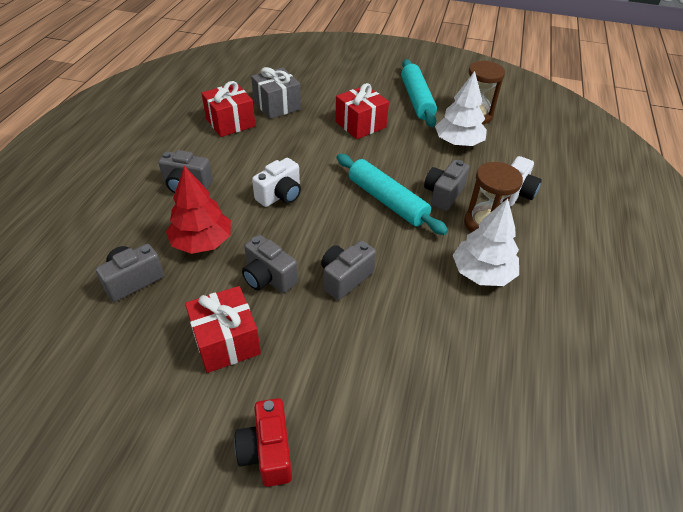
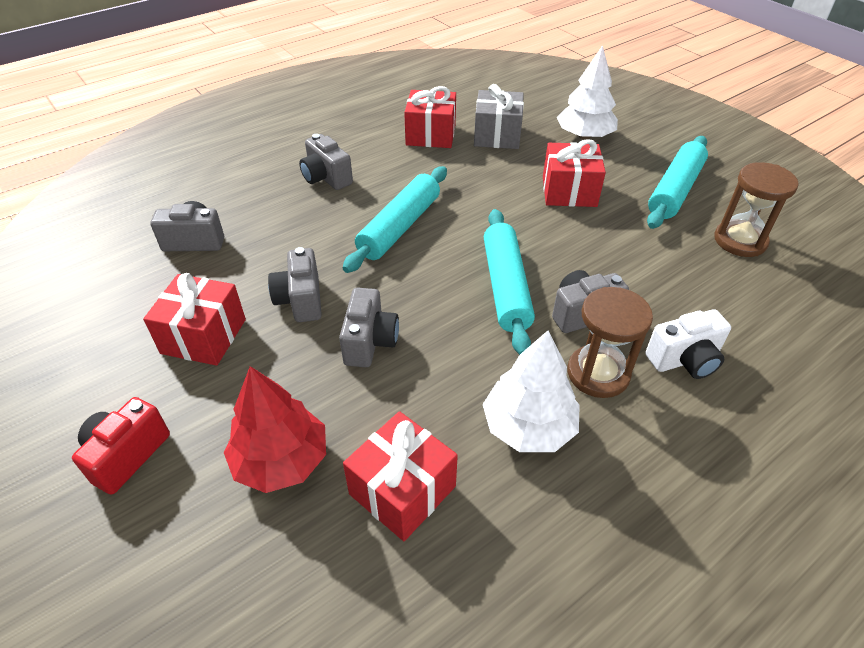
camera: 40 degrees right, 0 degrees up
(202, 242) = (282, 236): red tree -> red tree (281, 460)
(280, 195) = (399, 227): white camera -> turquoise rolling pin
(345, 278) = (370, 342): grey camera -> grey camera turned 105 degrees clockwise
(458, 142) = (674, 263): white tree -> white tree (584, 136)
(458, 349) = (402, 490): none -> red gift

